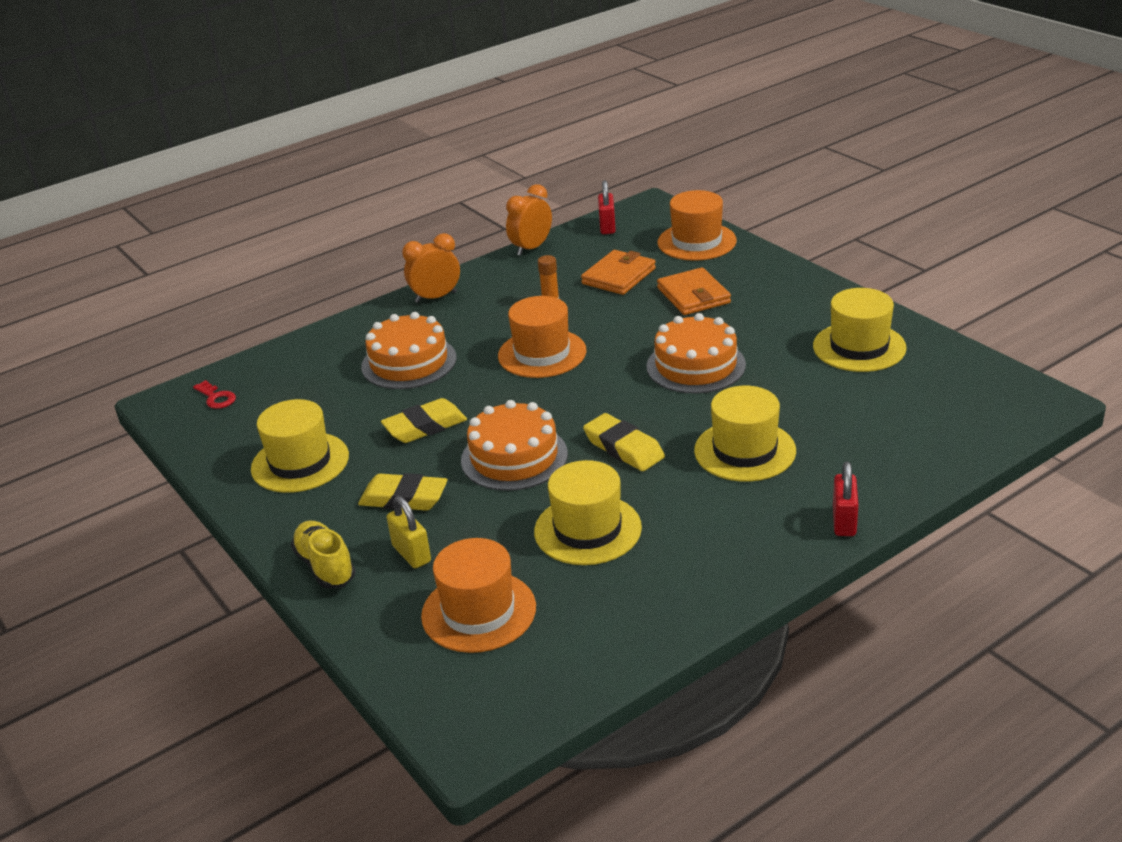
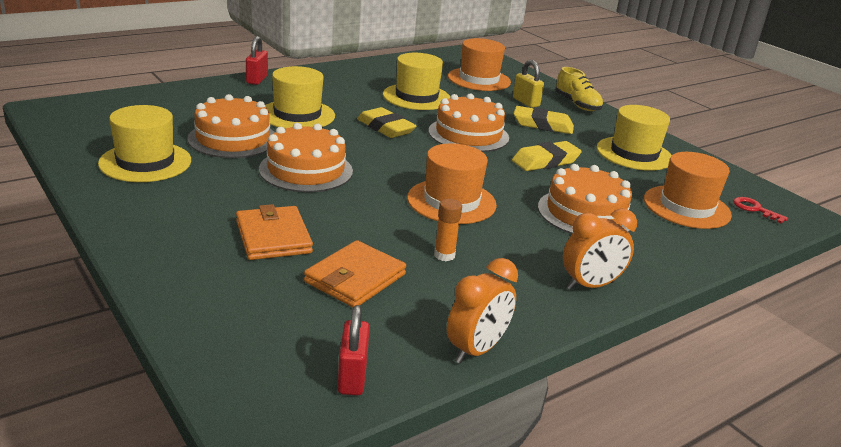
camera: 175 degrees right, 5 degrees down
(696, 242) = (225, 319): orange hat -> orange hat (686, 207)
(796, 394) = (233, 139): none -> orange cake

